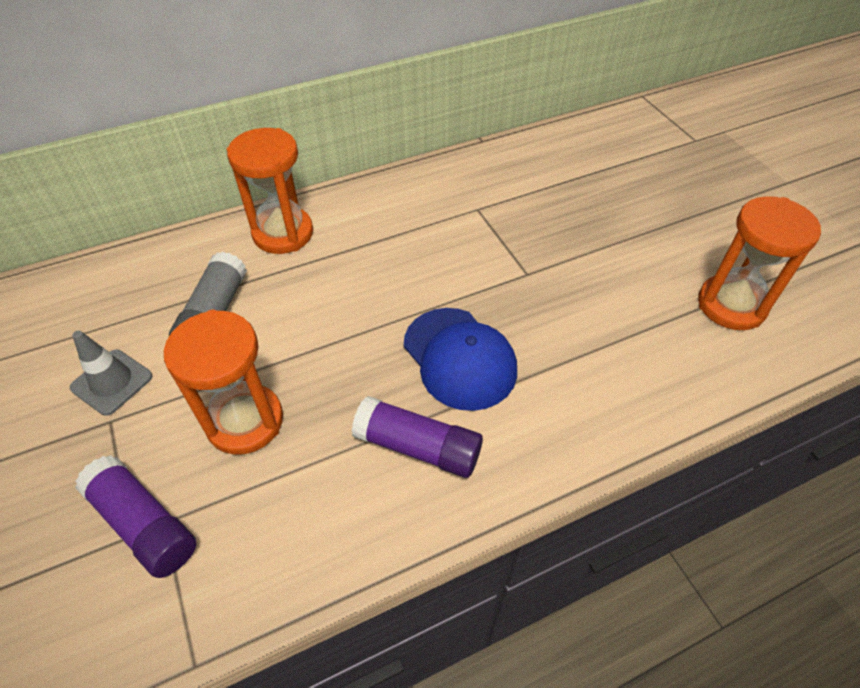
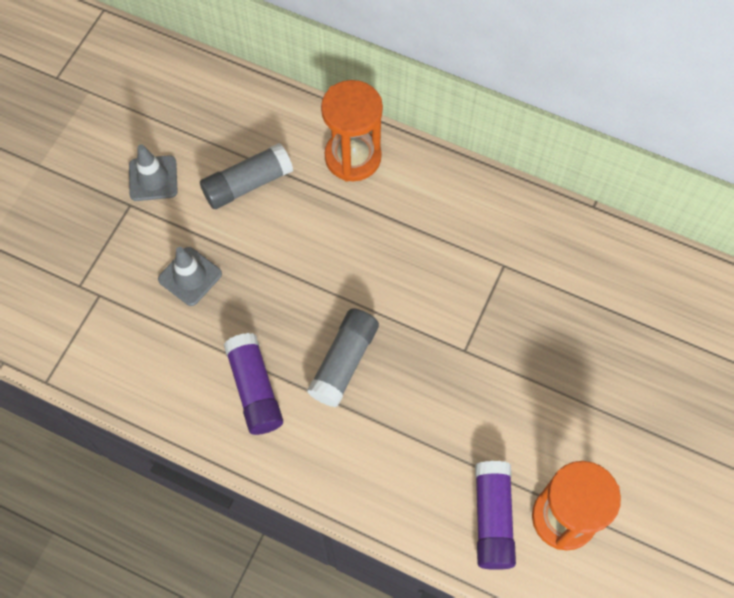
camera: 50 degrees right, 15 degrees up
(144, 524) = (90, 286): purple glue stick -> purple glue stick (492, 519)
(245, 421) = (190, 276): orange hourglass -> grey traffic cone
(459, 358) = (344, 362): blue cap -> grey glue stick

